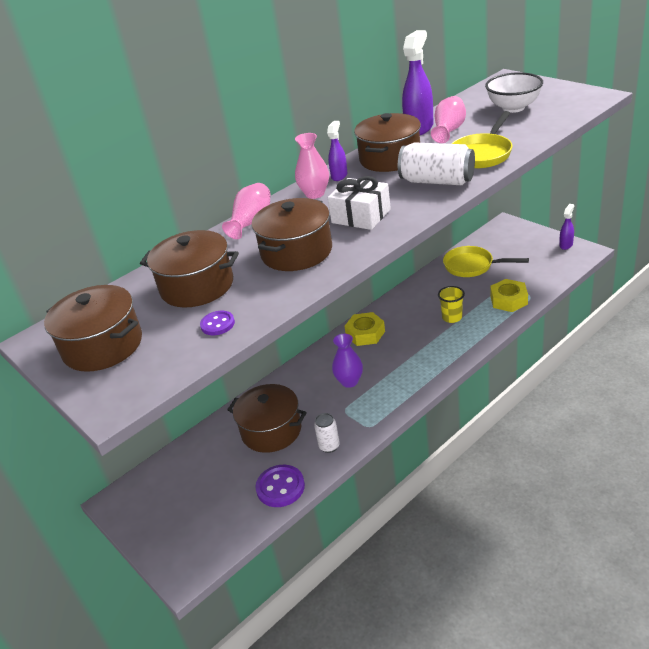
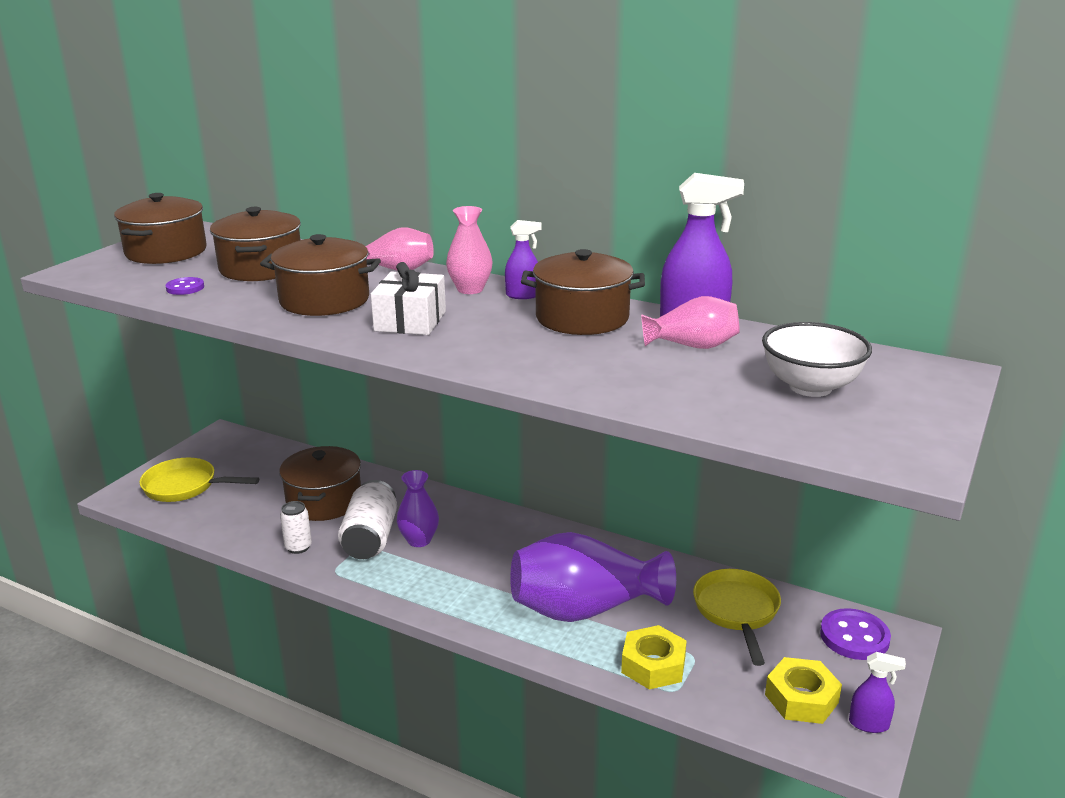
camera: 65 degrees right, 10 degrees down
(280, 487) = (233, 527): purple button -> purple button (854, 637)
(365, 334) = (522, 535): yellow nut -> yellow nut (801, 698)
(437, 181) = (514, 354): white can -> white can (370, 538)
(452, 317) = (585, 609): yellow cup -> purple vase
(482, 154) = (612, 377): yellow pan -> yellow pan (185, 486)

